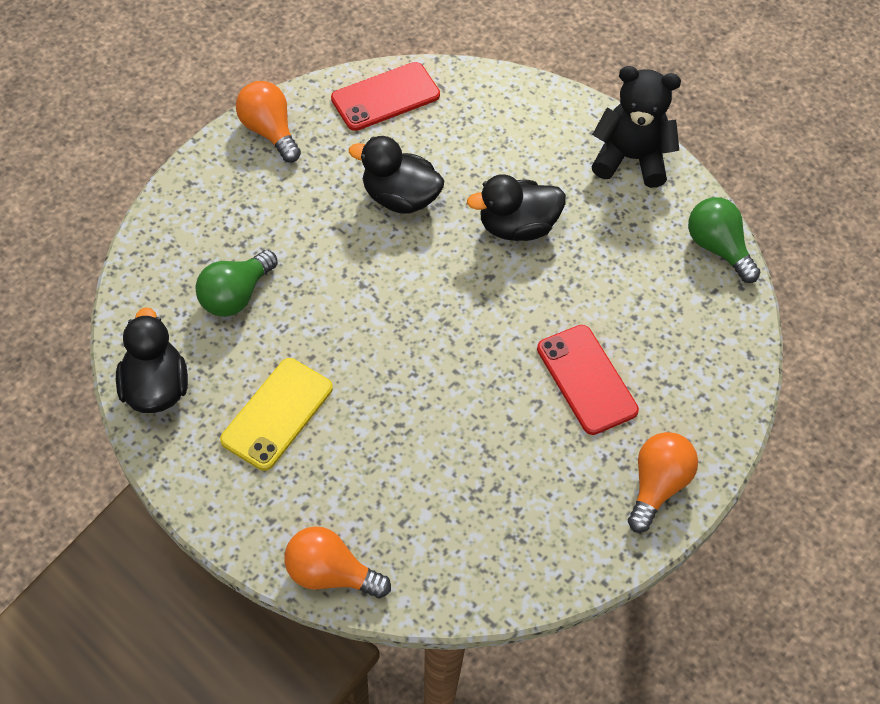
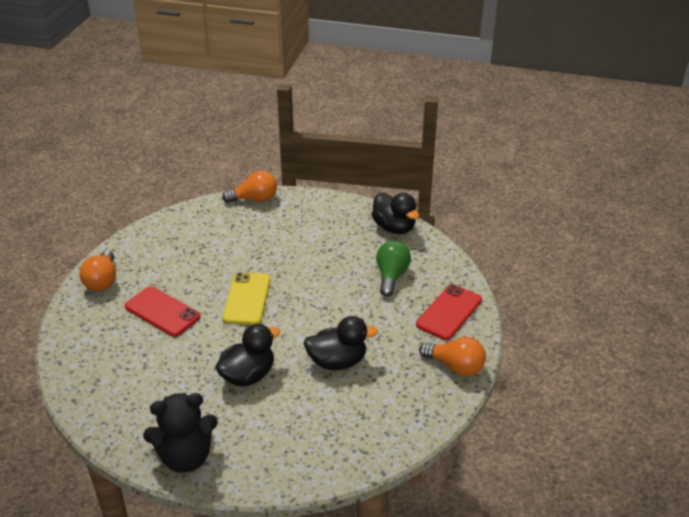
camera: 155 degrees right, 20 degrees down
(277, 414) = (325, 239): yellow phone -> yellow phone (247, 299)
(385, 97) = (398, 424): red phone -> red phone (449, 312)
(717, 248) = (97, 419): green light bulb -> none

